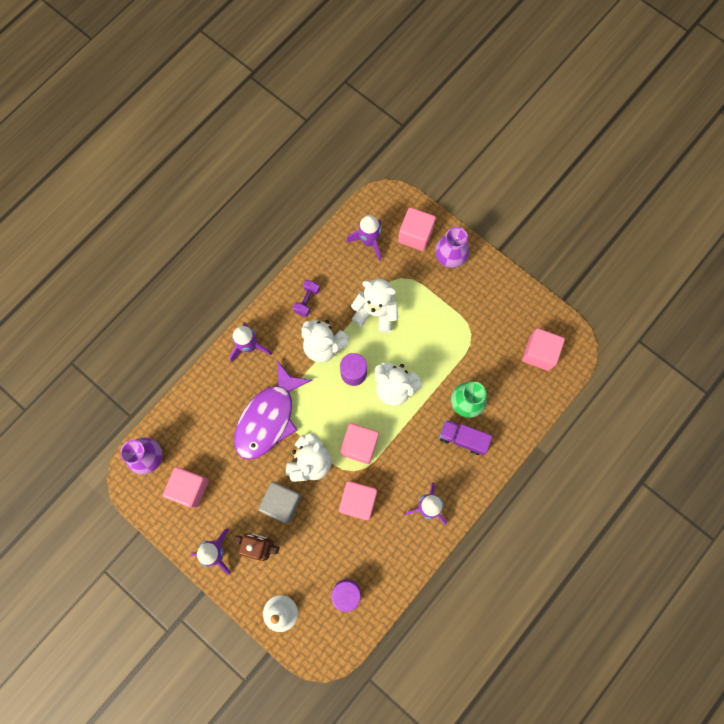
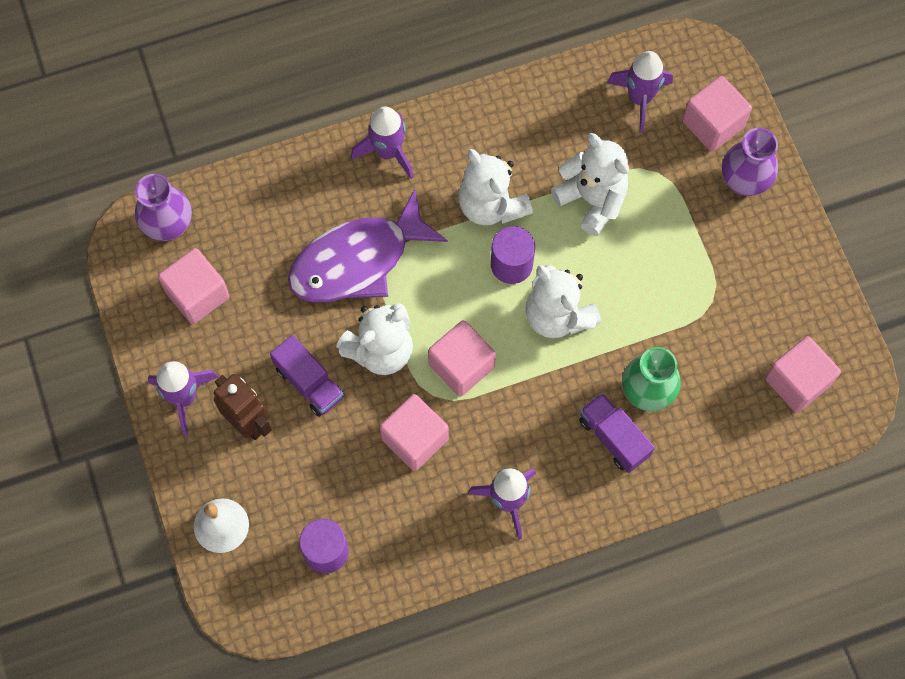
camera: 30 degrees right, 5 degrees down
(282, 503) = (309, 382): grey cube -> purple truck
(307, 301) = (504, 133): purple dumbbell -> none

